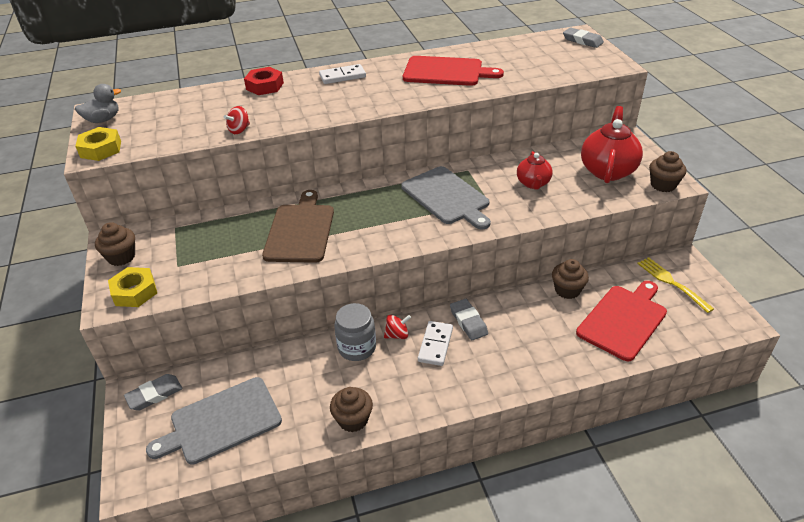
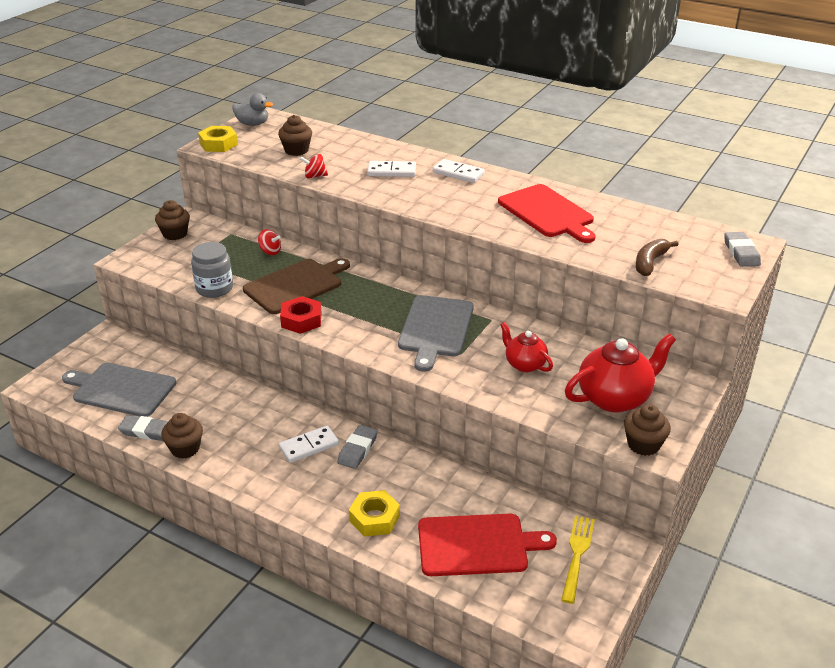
camera: 45 degrees right, 5 degrees down
(135, 292) = (148, 260): yellow nut -> yellow nut (374, 518)
(154, 394) = (114, 346): grey eraser -> grey eraser (147, 431)
(265, 86) = (390, 152): red nut -> red nut (301, 320)
(292, 98) = (391, 171): none -> white domino
(357, 347) = (258, 407): grey jar -> grey jar (214, 288)
(397, 335) = (296, 420): red spinning top -> red spinning top (270, 251)
(533, 183) = (524, 364): red teapot -> red teapot turned 90 degrees clockwise
(554, 69) = (650, 262): none -> brown banana
(567, 290) = (473, 488): brown cupcake -> brown cupcake (296, 150)

